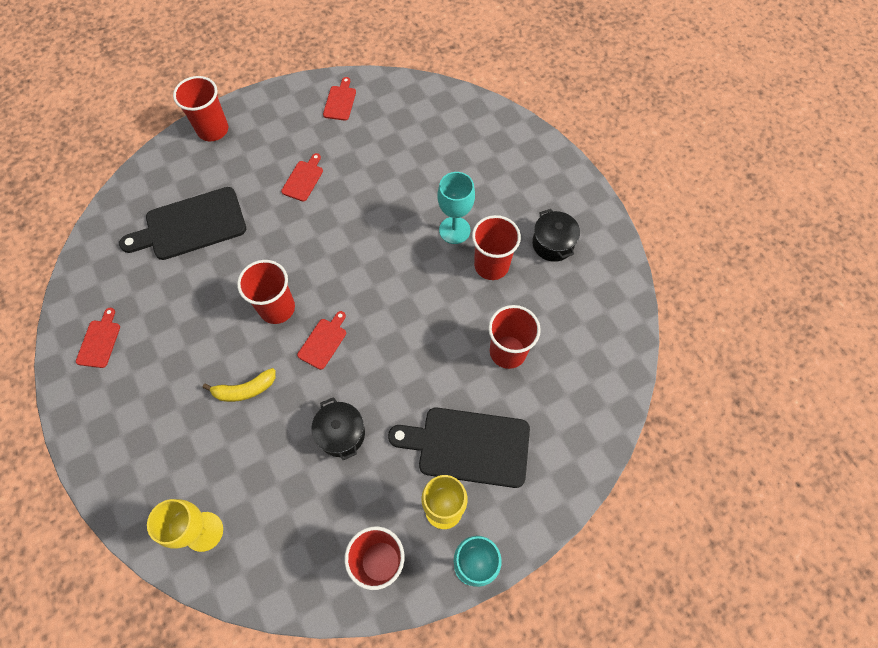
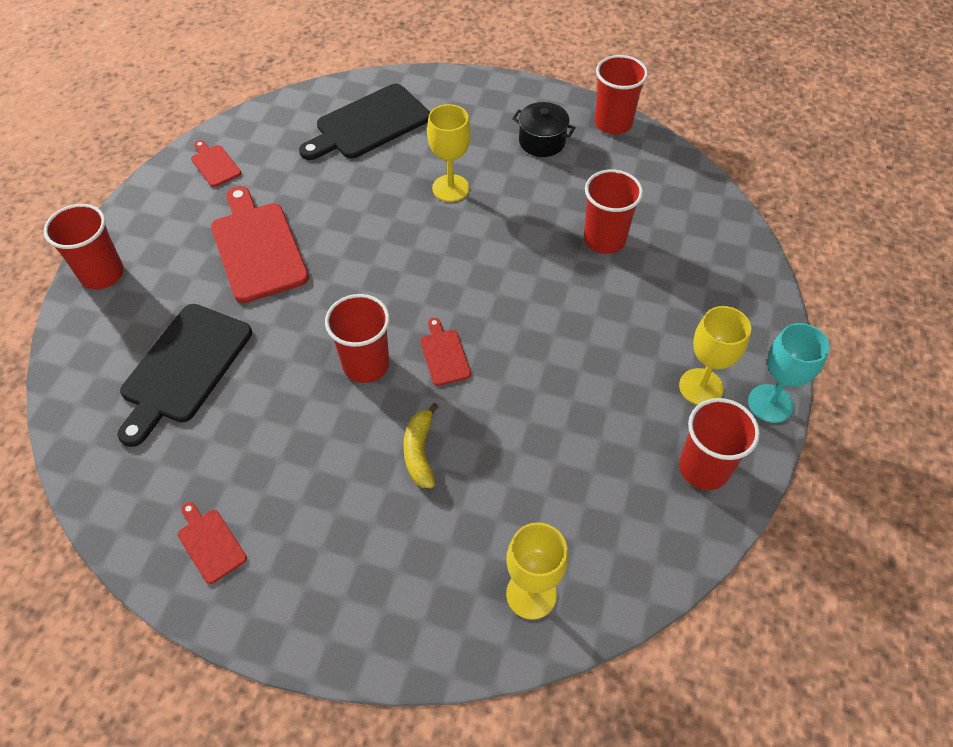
camera: 45 degrees left, 10 degrees down
(245, 389) = (420, 451): yellow banana -> yellow banana turned 150 degrees clockwise
(303, 179) = (257, 248): red cutting board -> red cutting board, size x2.06
(341, 434) = (551, 408): black pot -> none
(454, 230) = (450, 188): turquoise goblet -> yellow goblet
(468, 446) = (660, 328): black cutting board -> black cutting board (369, 124)
(491, 265) = (513, 190): red cup -> red cup (613, 123)

